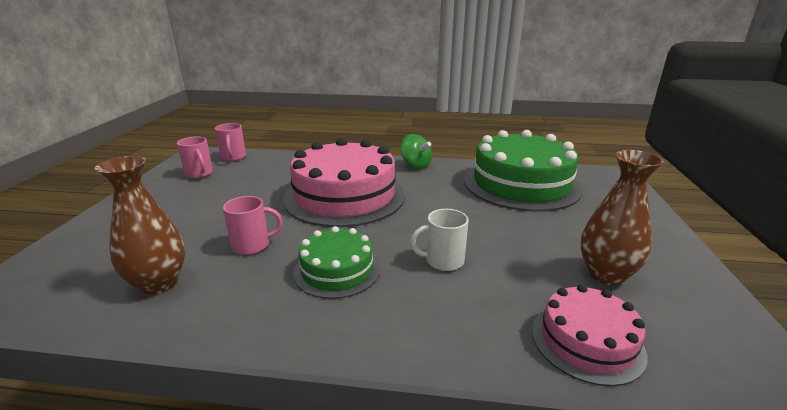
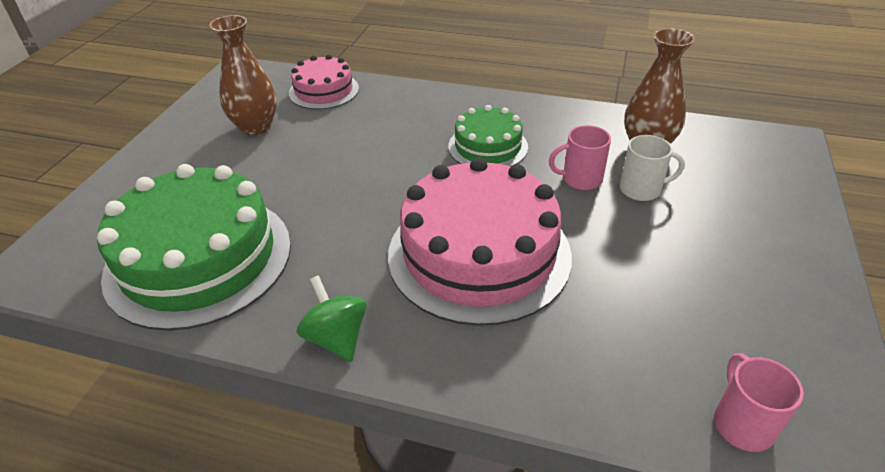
camera: 170 degrees left, 15 degrees up
(199, 174) = (765, 350): pink mug -> none
(443, 261) = (387, 148): white mug -> white mug (641, 189)

